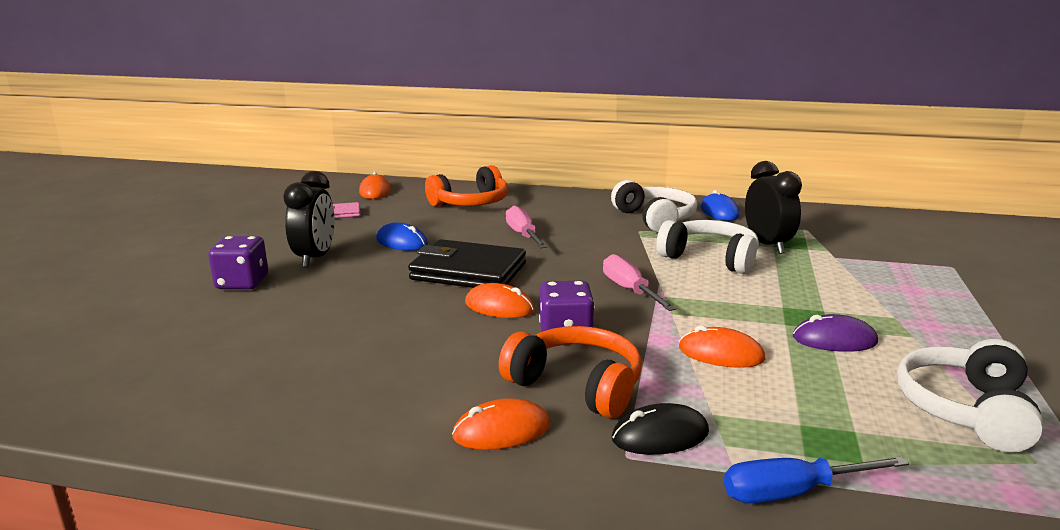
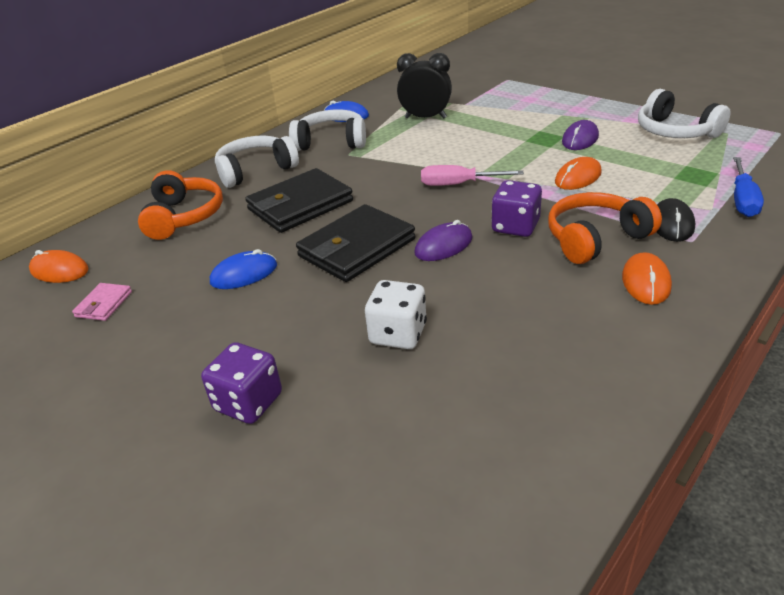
camera: 60 degrees left, 15 degrees up
(315, 258) = (228, 338): black clock -> none
(344, 316) = (398, 334): none -> white dice
(499, 307) = (443, 246): orange mouse -> purple mouse
(523, 235) = (300, 205): pink screwdriver -> black wallet
(710, 258) = (428, 142): white headphones -> white headphones (256, 170)

